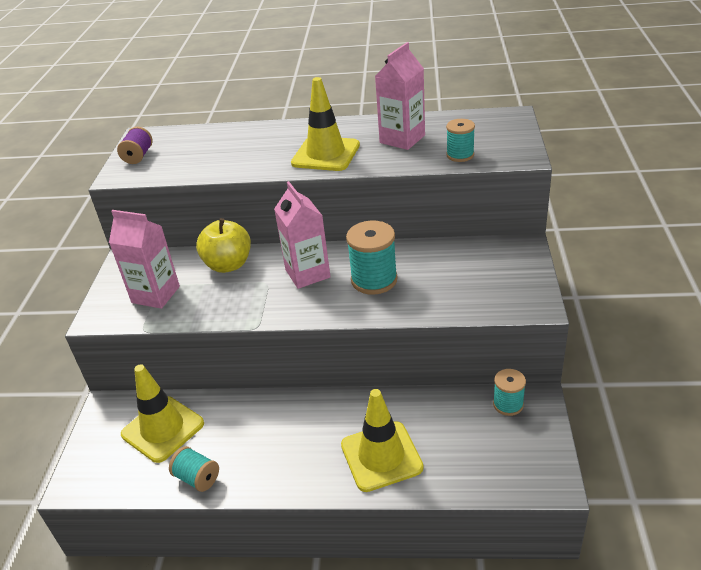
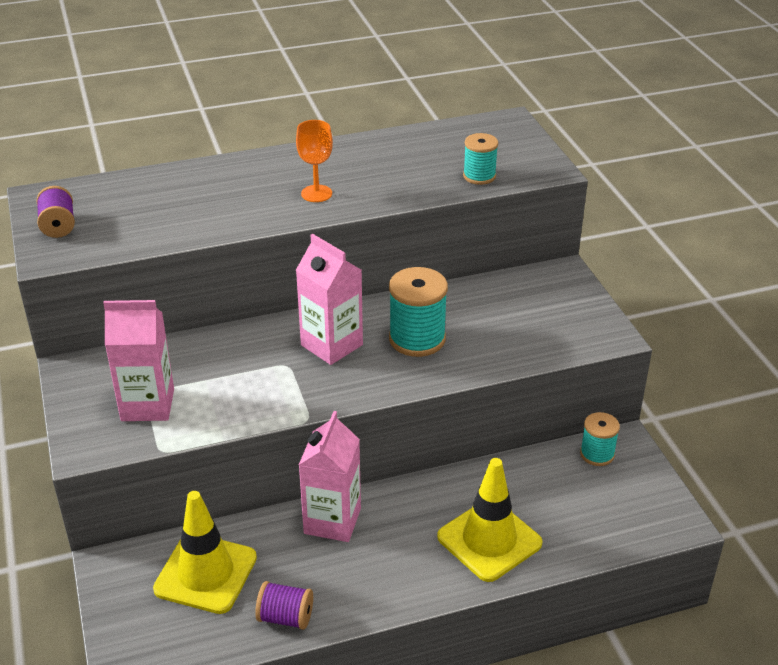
camera: 25 degrees left, 0 degrees up
(197, 478) = (285, 617): turquoise spool -> purple spool
(228, 265) = (222, 351): yellow apple -> none
(326, 154) = (316, 193): yellow traffic cone -> orange goblet
(402, 139) = (399, 164): pink carton -> pink carton (332, 521)

